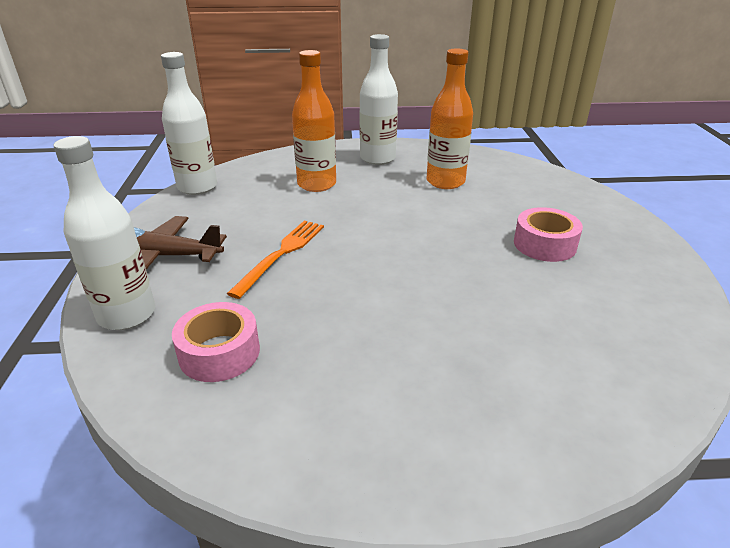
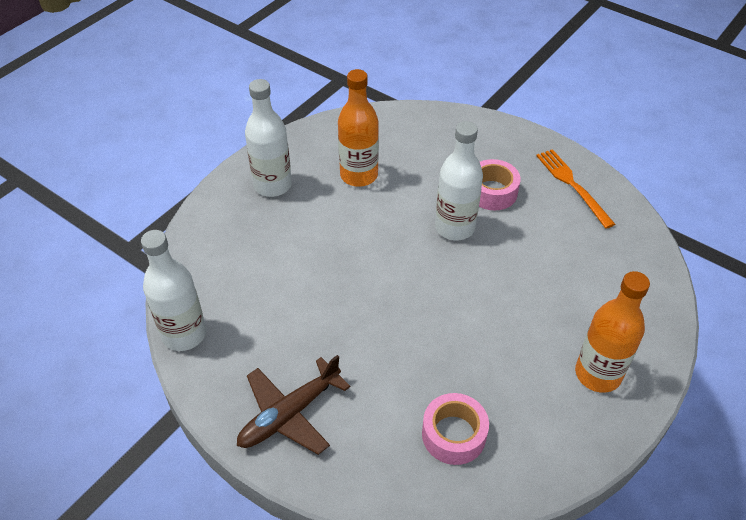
camera: 50 degrees left, 15 degrees up
(127, 315) = (357, 472): white bottle -> white bottle (454, 227)
(281, 254) = (364, 337): orange fork -> orange fork (573, 185)
(317, 184) = (274, 251): orange bottle -> orange bottle (598, 374)

